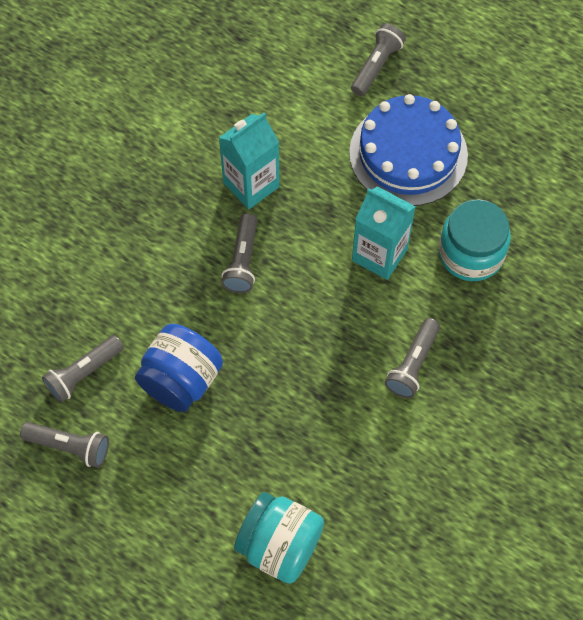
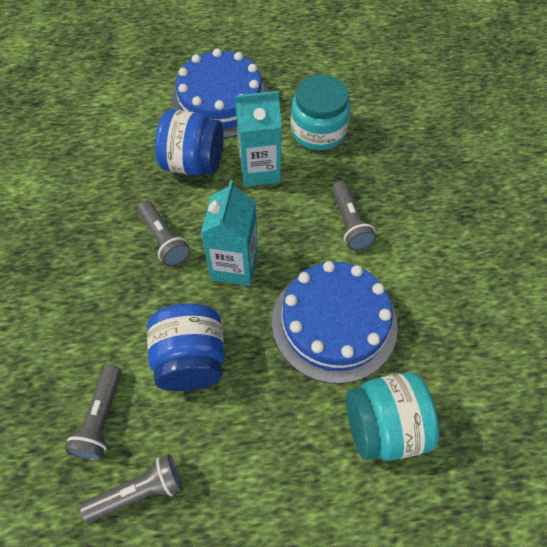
camera: 40 degrees left, 5 degrees down
(251, 185) = (125, 186): turquoise carton -> turquoise carton (234, 266)
(317, 438) = (334, 323): none -> blue cake
(327, 204) = (193, 163): none -> blue jar
(376, 66) = (151, 65): grey flashlight -> none

